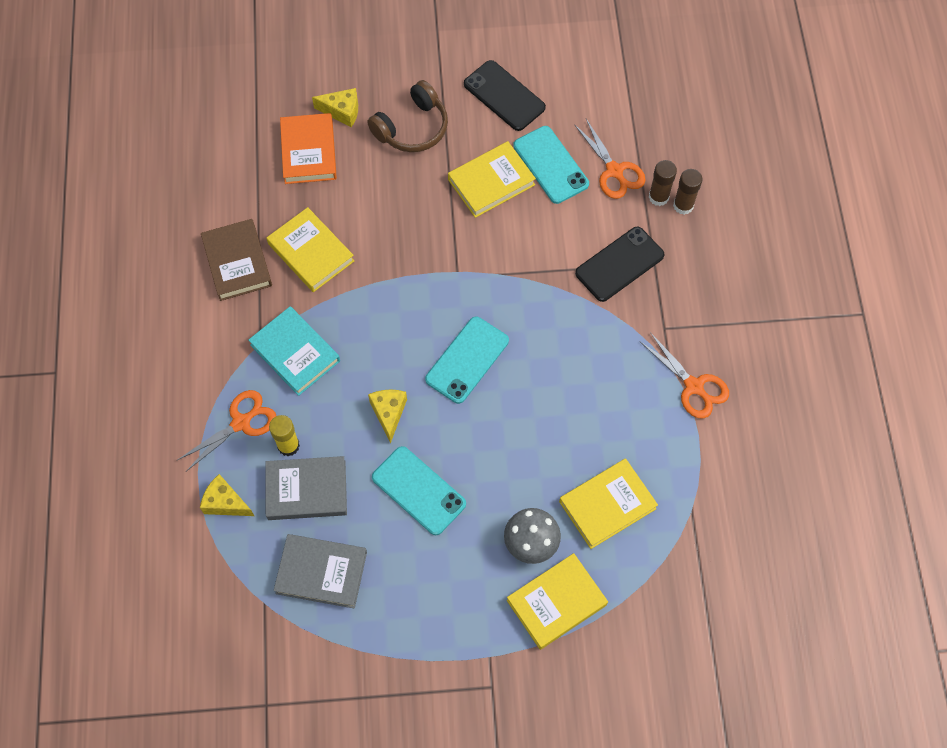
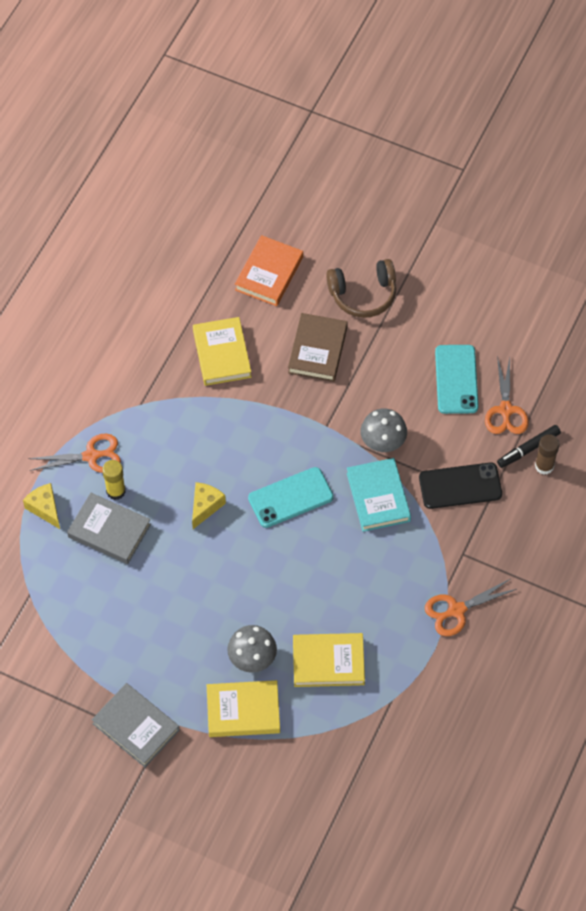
camera: 30 degrees right, 5 degrees down
(237, 262) = (161, 333): brown book -> brown book (317, 350)
(295, 353) = (162, 425): turquoise book -> turquoise book (378, 497)
(321, 572) = (84, 595): grey book -> grey book (136, 727)
(342, 111) = (315, 254): yellow cheese -> none
(418, 490) = (192, 575): turquoise phone -> none
(491, 182) = (399, 369): yellow book -> none
(504, 96) = (454, 305): black phone -> none
(520, 259) = (383, 441): none -> grey mushroom
(658, 197) = (528, 449): brown glue stick -> black marker
(694, 386) = (456, 610): orange scissors -> orange scissors turned 75 degrees clockwise

